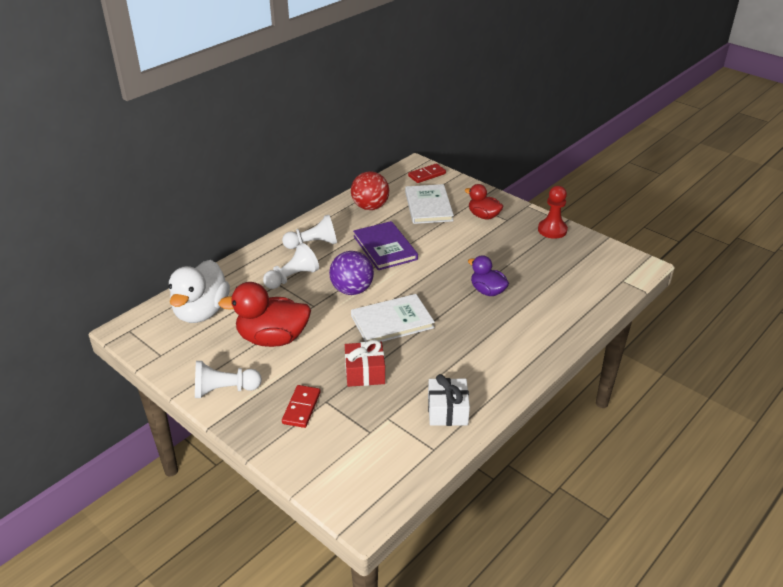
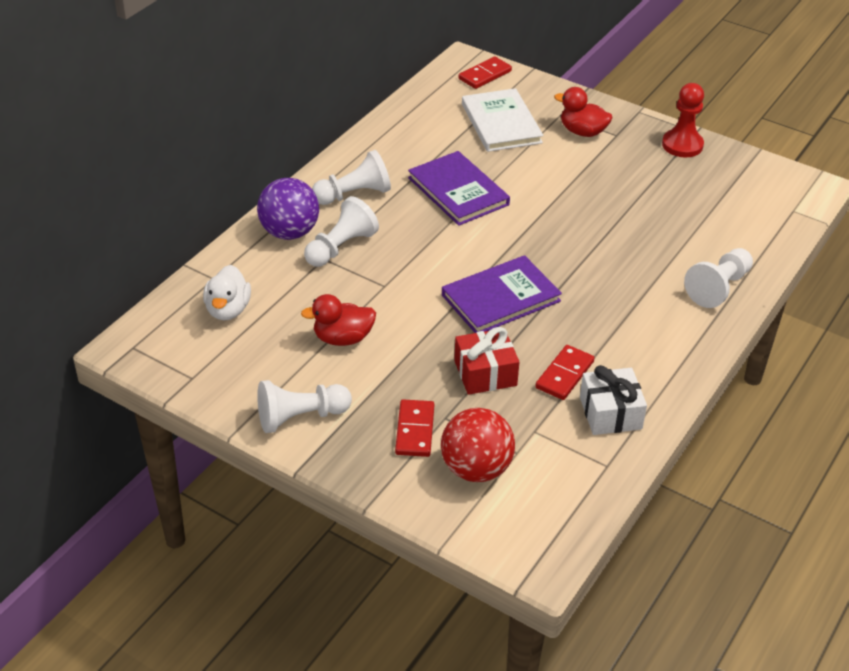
camera: 10 degrees left, 5 degrees up
(201, 312) = (228, 310): white duck -> white duck, size x0.59
(272, 338) = (343, 338): red duck -> red duck, size x0.59
(352, 290) = (431, 258): purple ball -> purple ball (289, 232)
(370, 207) = (418, 131): red ball -> red ball (476, 469)
(392, 322) = (501, 298): white book -> purple book
(422, 380) = (564, 375): none -> red domino
(487, 291) = (618, 242): purple duck -> none
(552, 329) = (718, 288): none -> white pawn

